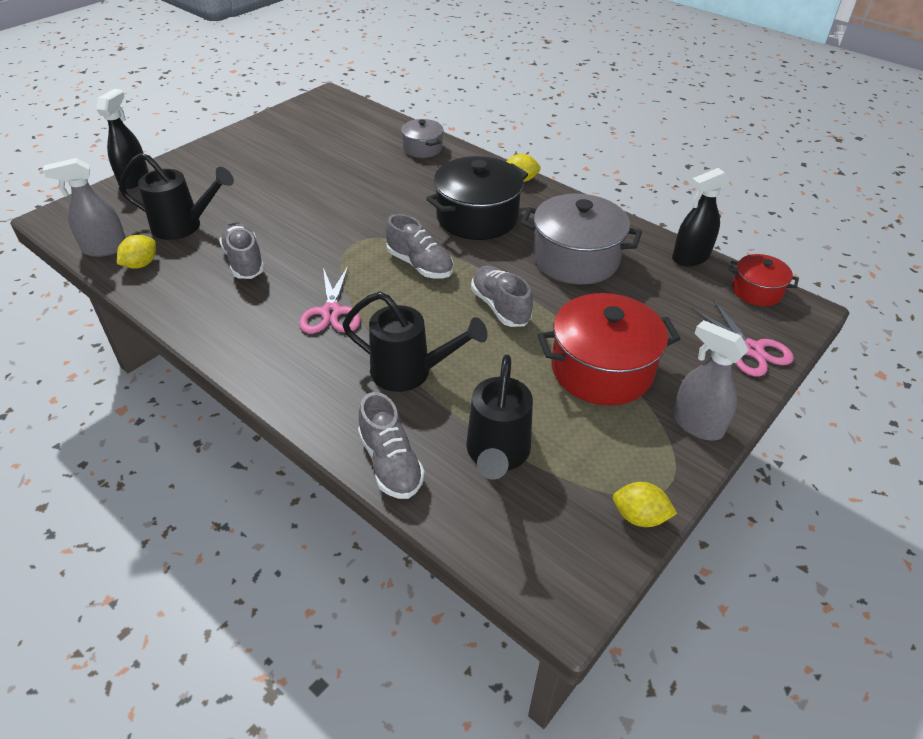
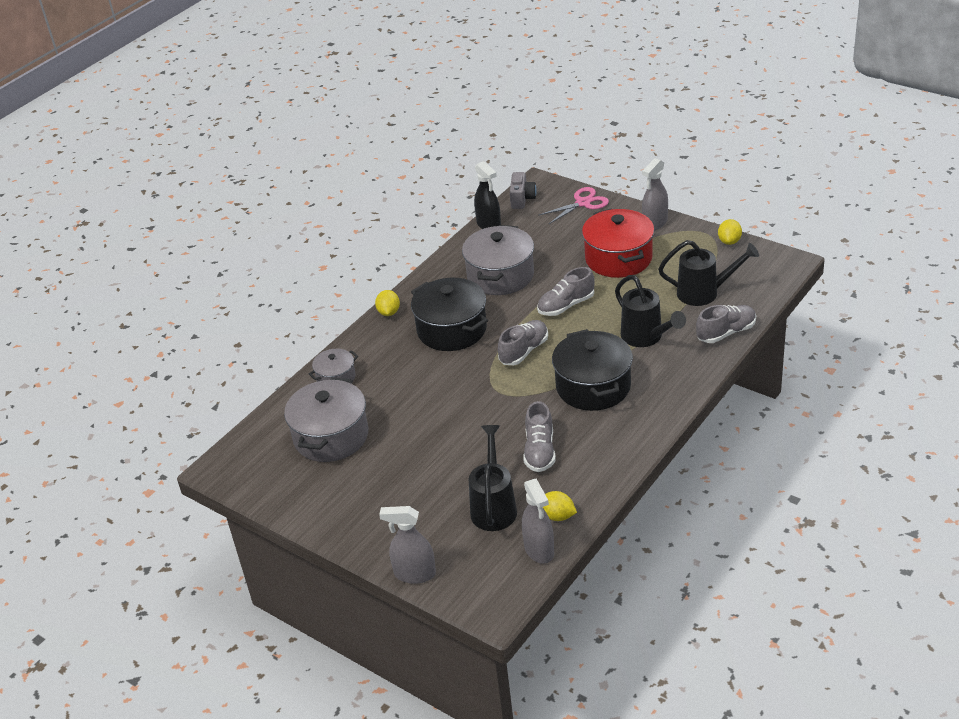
camera: 90 degrees left, 5 degrees down
(134, 179) = (414, 574): black spray bottle -> grey spray bottle
(244, 261) = (540, 451): grey shoe -> grey shoe turned 60 degrees counterclockwise
(331, 312) = (593, 386): pink scissors -> black pot
(339, 144) = (331, 436): none -> grey pot
(409, 372) = (646, 337): black watering can -> black watering can turned 135 degrees clockwise
(756, 291) = (522, 199): red pot -> grey camera

